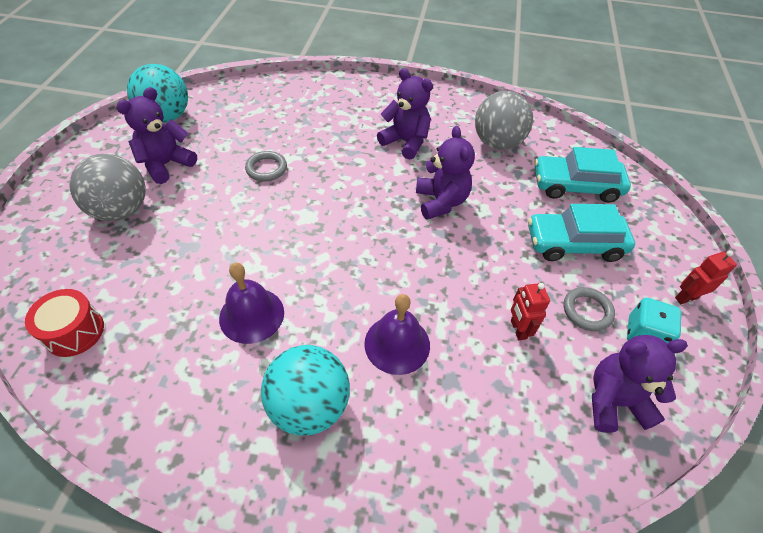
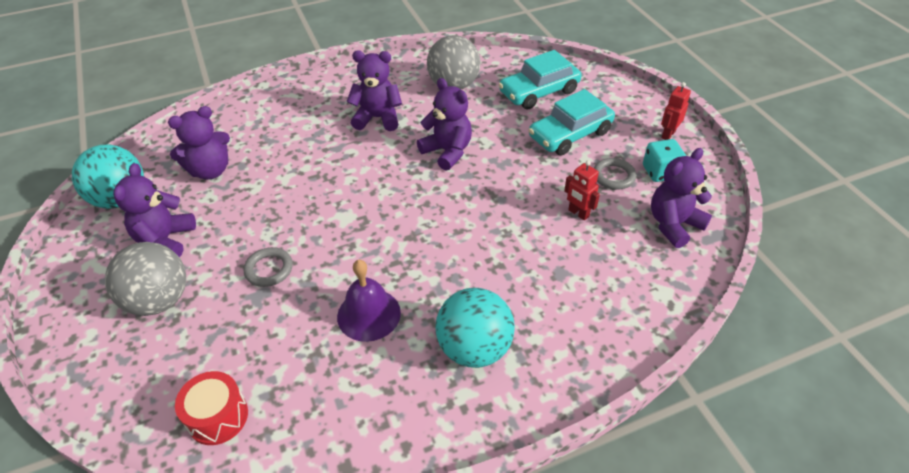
camera: 30 degrees left, 5 degrees down
(243, 125) = (210, 170): none -> purple teddy bear
(266, 169) = (271, 197): grey ring -> grey ring (269, 269)
(397, 344) = (502, 270): purple bell -> none

